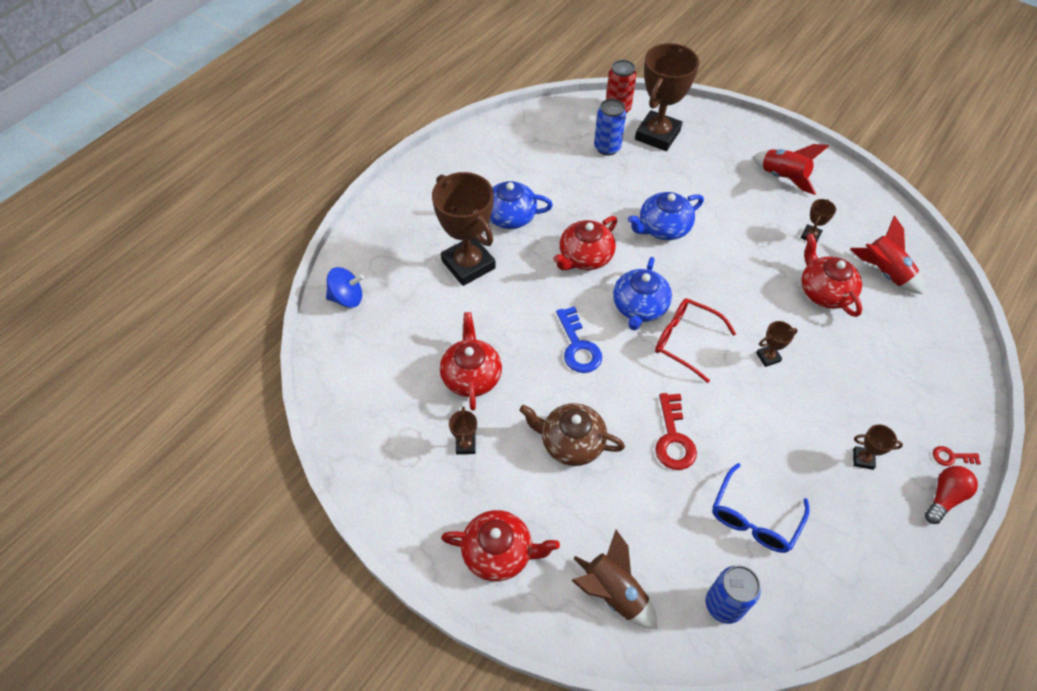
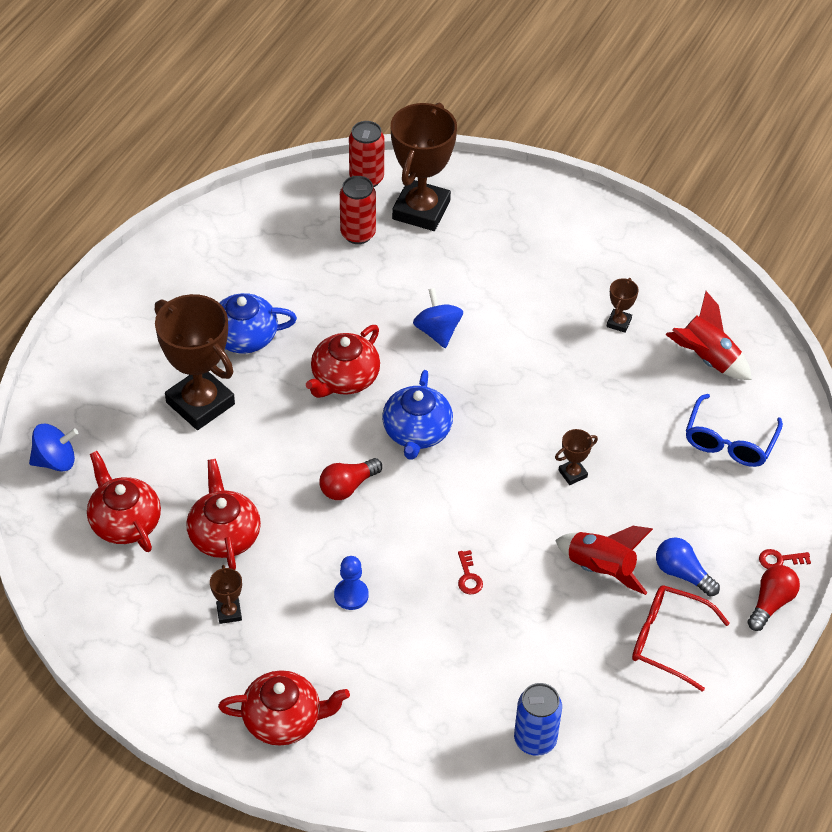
camera: 10 degrees left, 5 degrees down
(571, 442) = (351, 595): brown teapot -> blue pawn
(578, 346) = (347, 486): blue key -> red light bulb
(607, 148) = (358, 234): blue can -> red can
(613, 592) = (414, 743): brown rocket -> none
(663, 228) = (437, 331): blue teapot -> blue spinning top
(673, 438) = (468, 577): red key -> red key, size x0.53
(685, 341) = (474, 466): red glasses -> red glasses (667, 640)
(754, 518) = (563, 650): blue glasses -> blue glasses (729, 442)
(783, 177) = (583, 251): red rocket -> red rocket (600, 569)
(824, 291) = (636, 389): red teapot -> red teapot (125, 522)
(863, 459) = (682, 574): brown trophy -> blue light bulb

